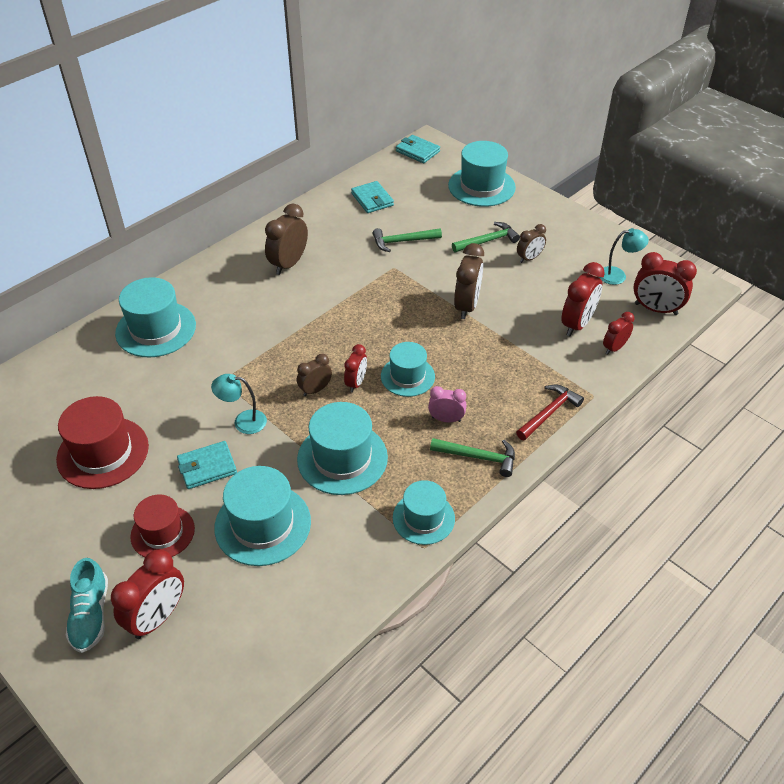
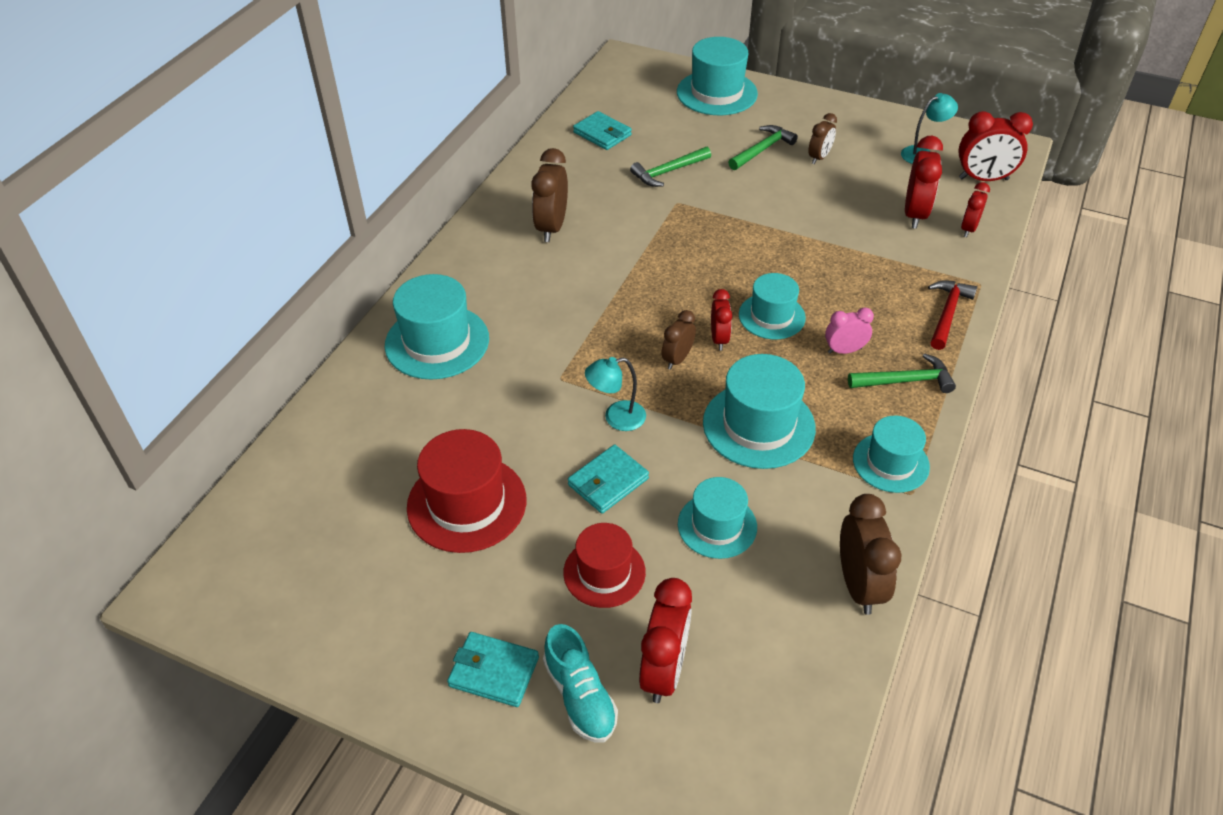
camera: 20 degrees left, 0 degrees up
(263, 524) = (717, 525): turquoise hat -> turquoise hat, size x0.65
(417, 151) = (619, 70): turquoise wallet -> turquoise wallet (494, 671)
(466, 306) = (786, 224): brown clock -> brown clock (858, 585)

